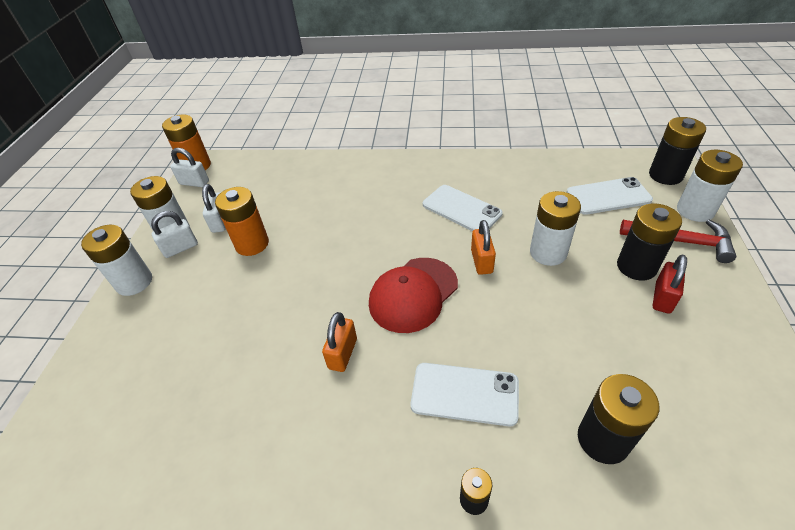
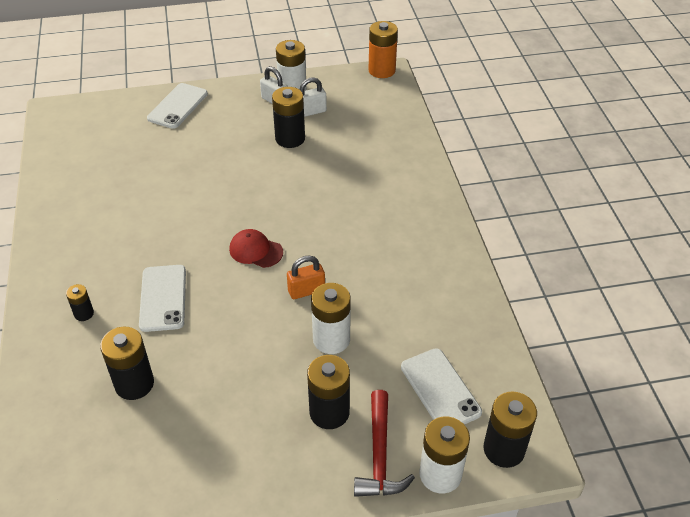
camera: 70 degrees right, 0 degrees up
(134, 282) = (234, 92): white battery -> none
(194, 183) = (357, 78): white padlock -> none
(252, 244) = (290, 138): orange battery -> black battery
(343, 353) = (188, 222): orange padlock -> none
(413, 294) = (255, 251): red cap -> red cap, size x0.63
(461, 209) = (377, 266): white phone -> white phone (178, 106)
(663, 298) = (290, 432): red padlock -> none

